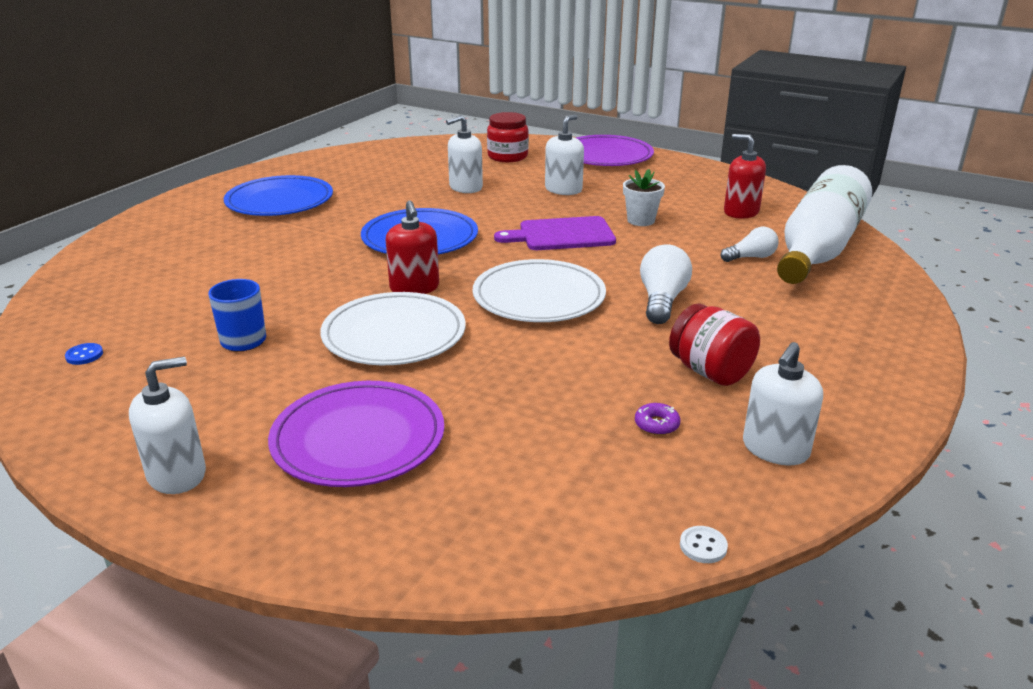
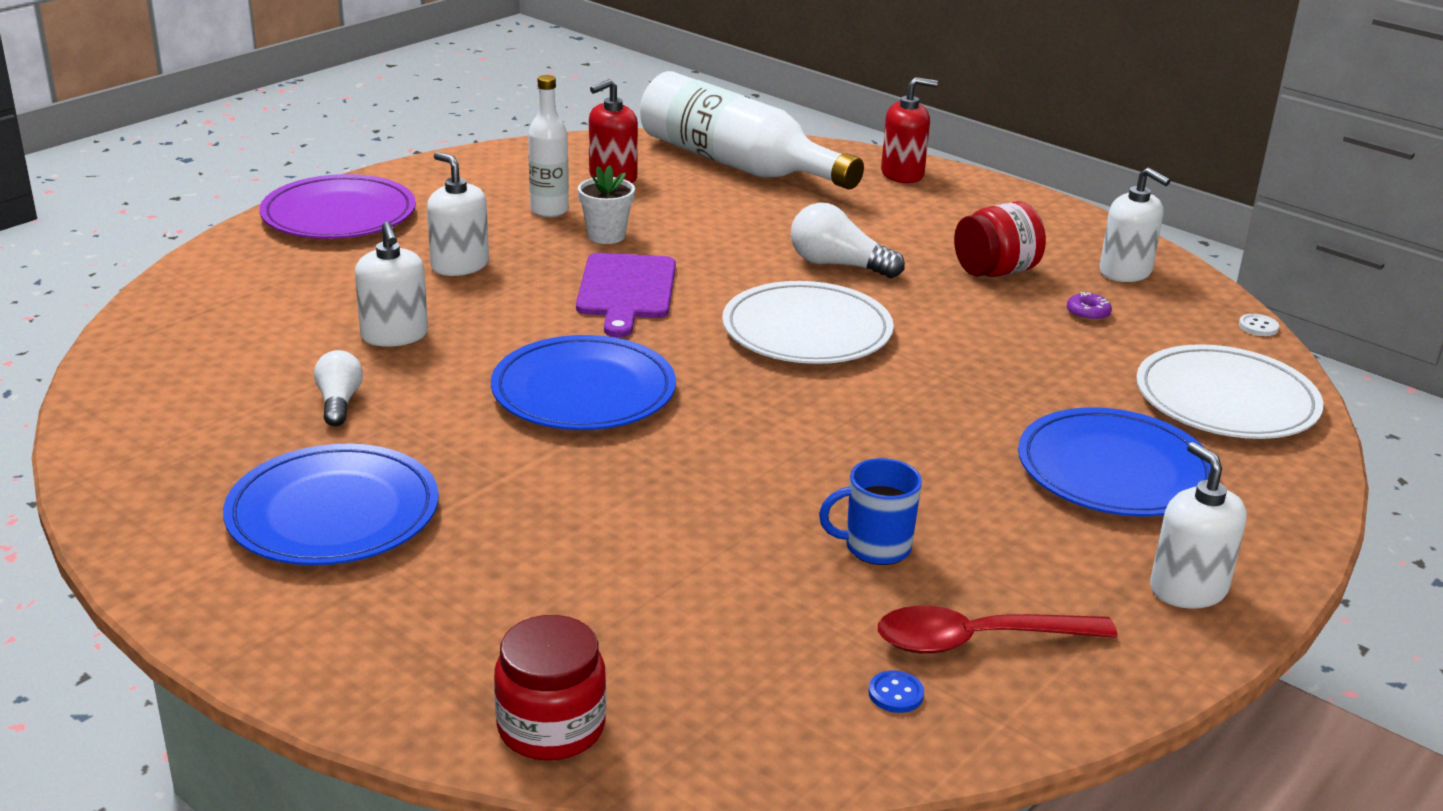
camera: 80 degrees left, 0 degrees up
(131, 381) = (977, 640): none -> red spoon
(358, 439) = (1114, 470): purple plate -> blue plate
(394, 334) = (883, 433): white plate -> white plate (1226, 400)
(414, 288) = (753, 409): red soap dispenser -> red soap dispenser (902, 174)
(507, 156) = (274, 285): red jar -> red jar (551, 727)
(664, 201) = (549, 210): none -> white bottle
(751, 257) = (745, 200): white light bulb -> white light bulb (339, 402)

